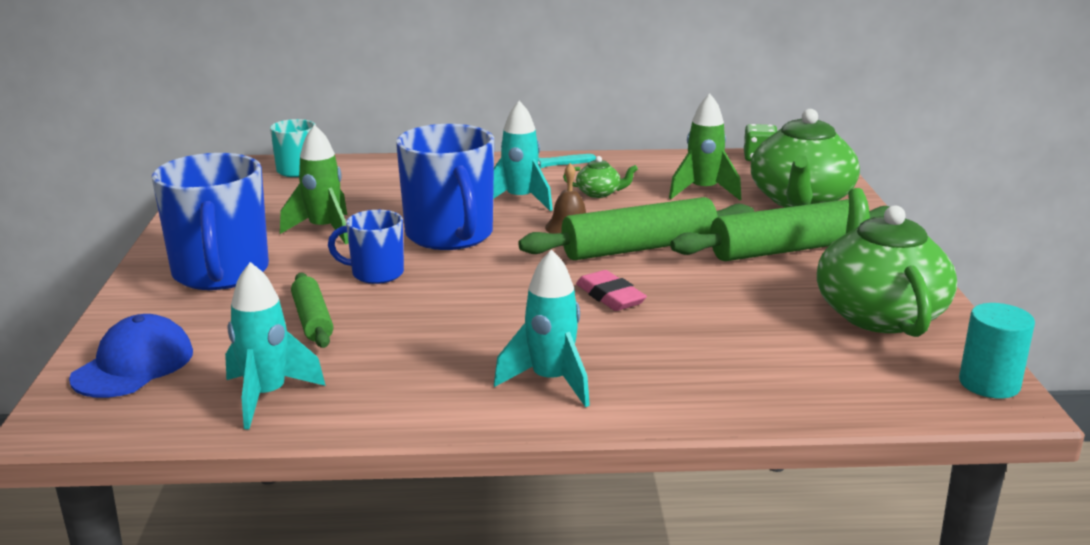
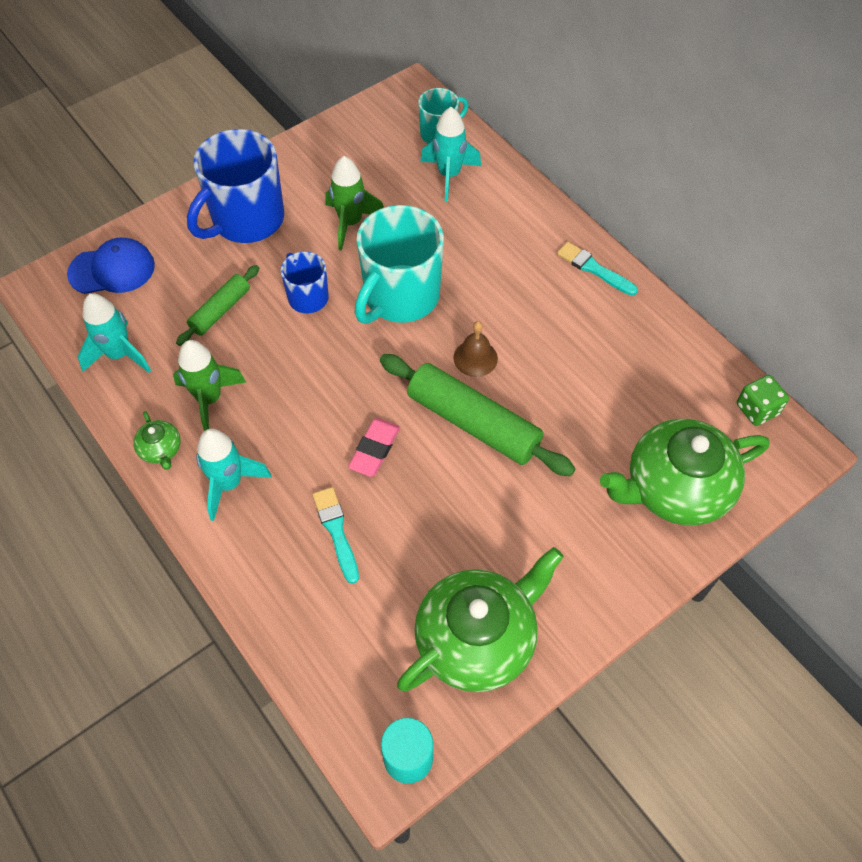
camera: 55 degrees right, 35 degrees up
(450, 235) = (400, 297): blue mug -> turquoise mug
(520, 200) = (500, 297): turquoise rocket -> turquoise rocket (449, 175)
(599, 193) = (561, 338): green teapot -> green teapot (161, 450)
(684, 342) = (336, 531): none -> turquoise brush
(703, 192) = (630, 407): green rocket -> green rocket (209, 399)
(786, 250) = (553, 524): green rolling pin -> none

